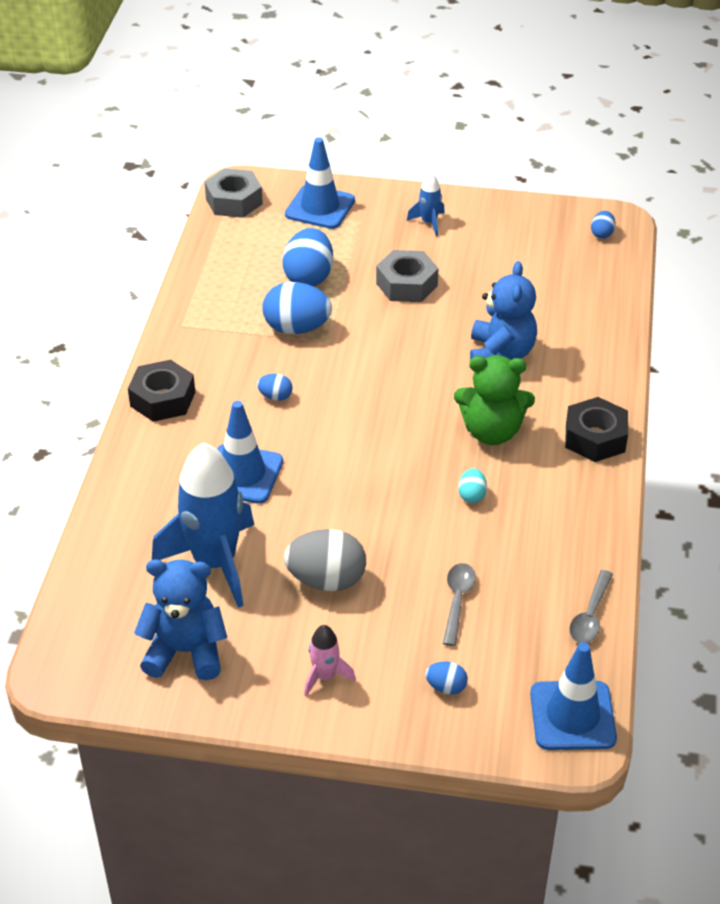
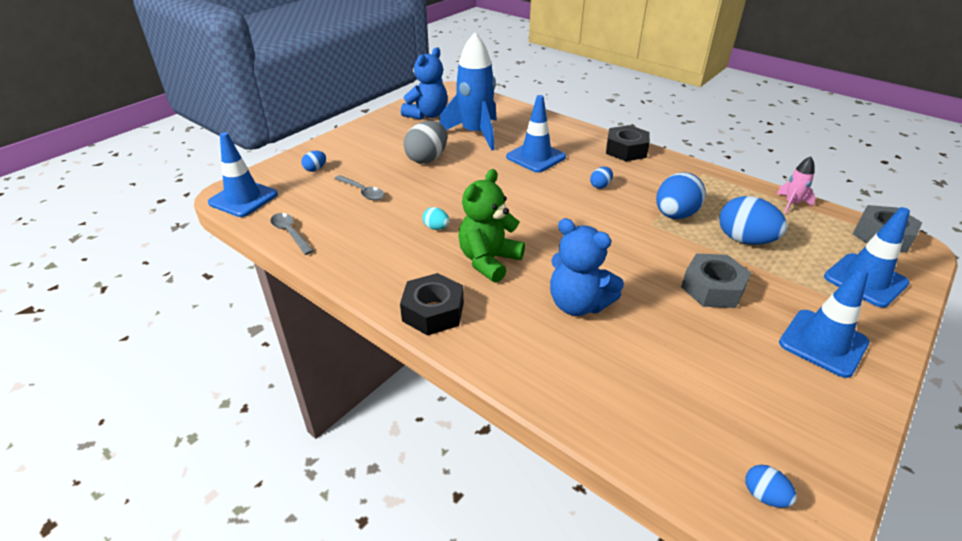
camera: 120 degrees right, 5 degrees down
(325, 676) = (368, 141): pink rocket -> pink rocket (791, 204)
(429, 223) = (823, 343): blue rocket -> blue traffic cone

